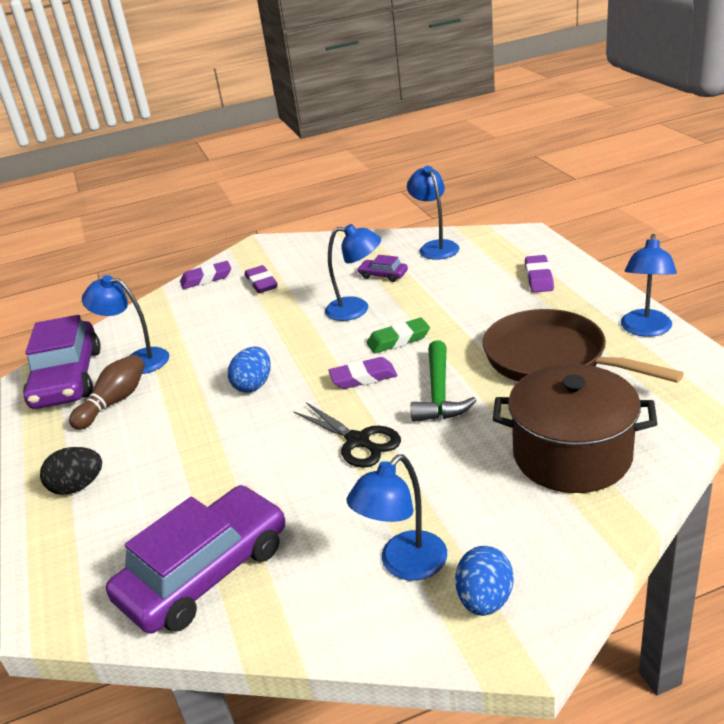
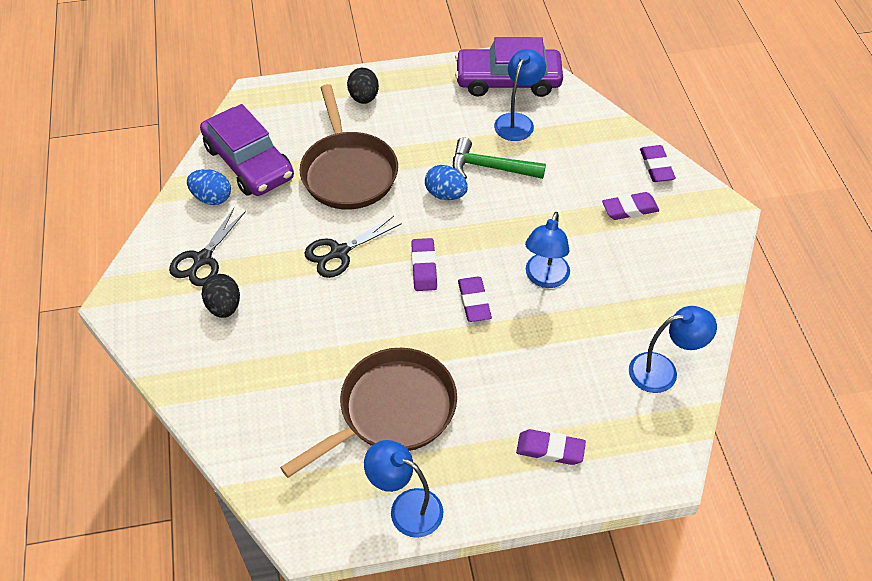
camera: 95 degrees right, 20 degrees up
(114, 402) = (460, 110): brown bowling pin -> none
(221, 467) = (348, 171): none -> brown pan
(383, 275) = (609, 311): purple car -> none
(398, 340) = (474, 302): green eraser -> purple eraser
(404, 565) = (203, 259): blue lamp -> black scissors
(439, 393) = (377, 315): green hammer -> green hammer (490, 167)
(477, 517) = (224, 306): none -> black egg
(485, 600) = (154, 293): blue egg -> blue egg (212, 198)
(572, 455) = (257, 382): brown pot -> none

